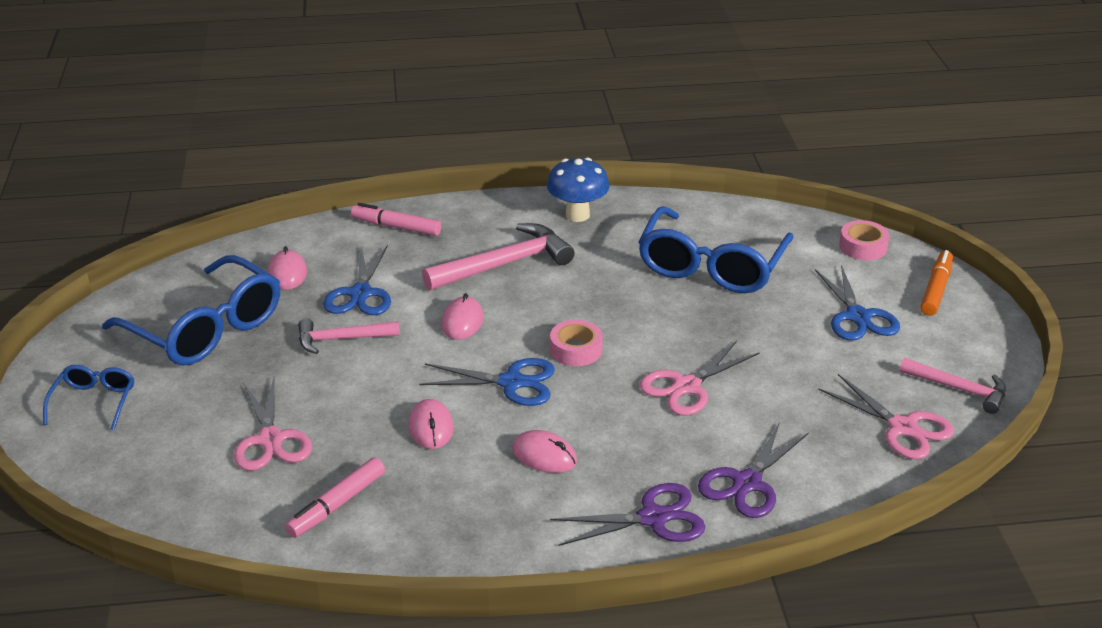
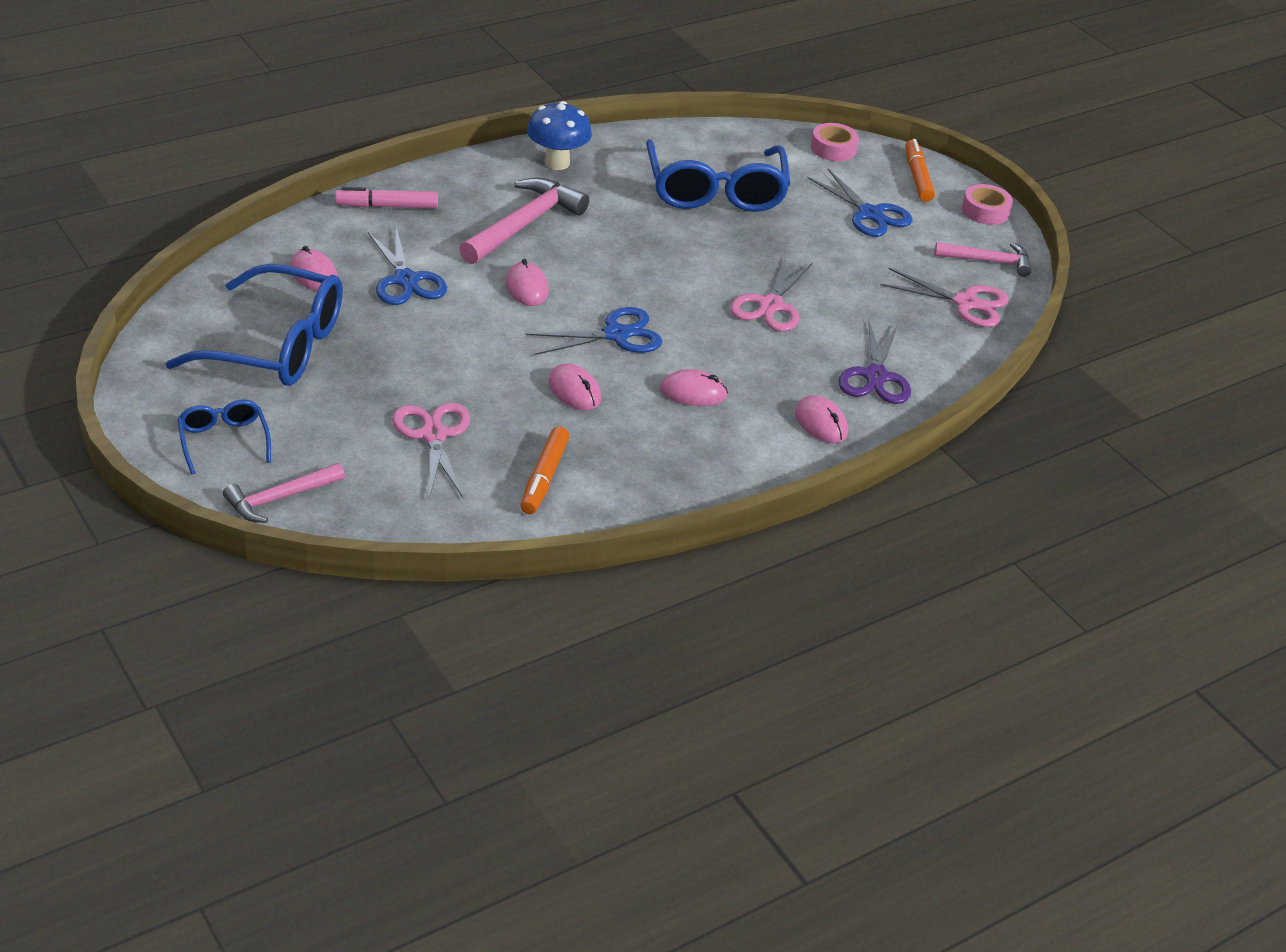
camera: 30 degrees left, 5 degrees up
(270, 439) = (433, 435): pink scissors -> pink scissors turned 150 degrees counterclockwise
(337, 505) = (544, 478): pink marker -> orange marker
(342, 339) = (424, 328): pink hammer -> pink hammer (280, 498)
(576, 350) = (651, 293): pink tape -> pink tape (985, 211)
(653, 518) = (821, 423): purple scissors -> pink mouse

